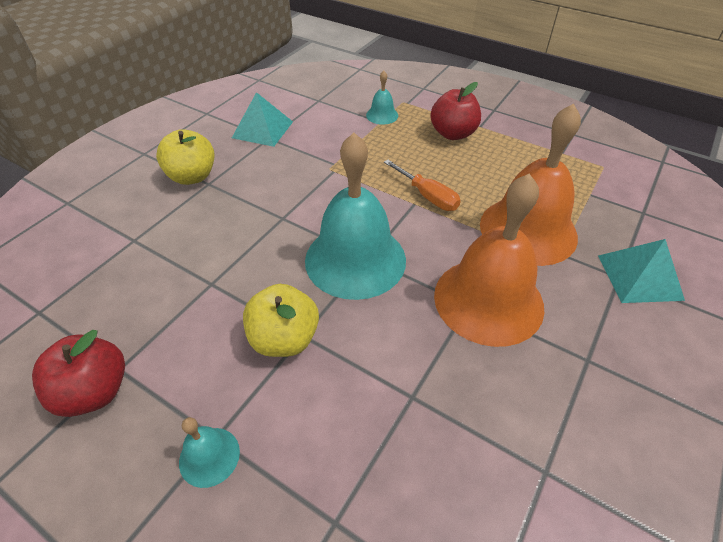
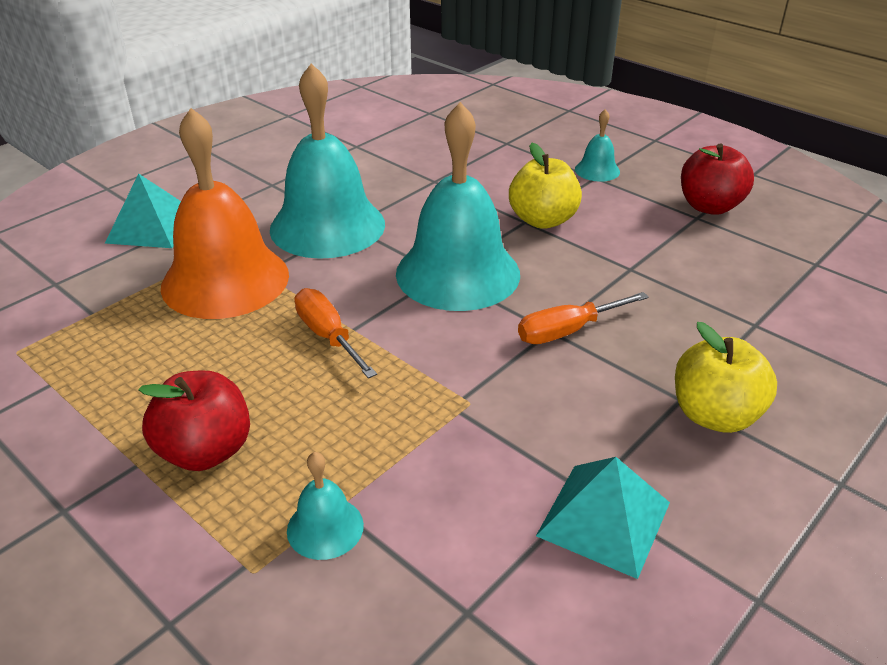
camera: 170 degrees left, 10 degrees down
(270, 218) = (567, 331): none -> orange screwdriver
(488, 300) = (327, 226): orange bell -> turquoise bell

